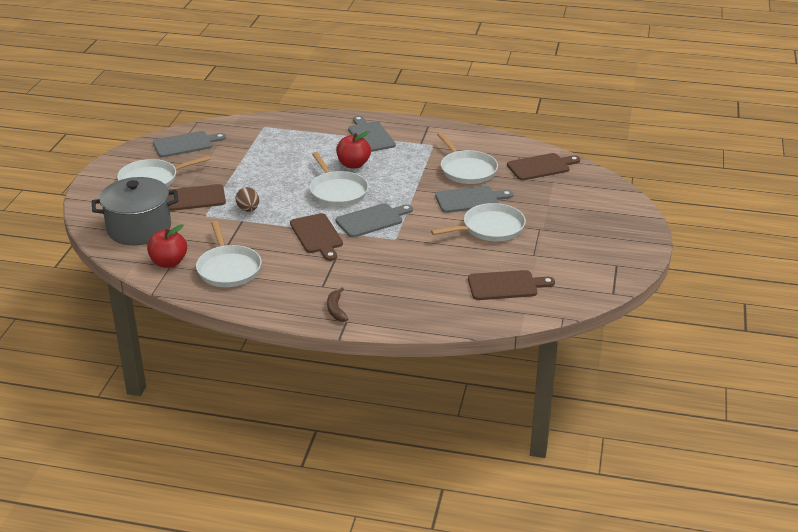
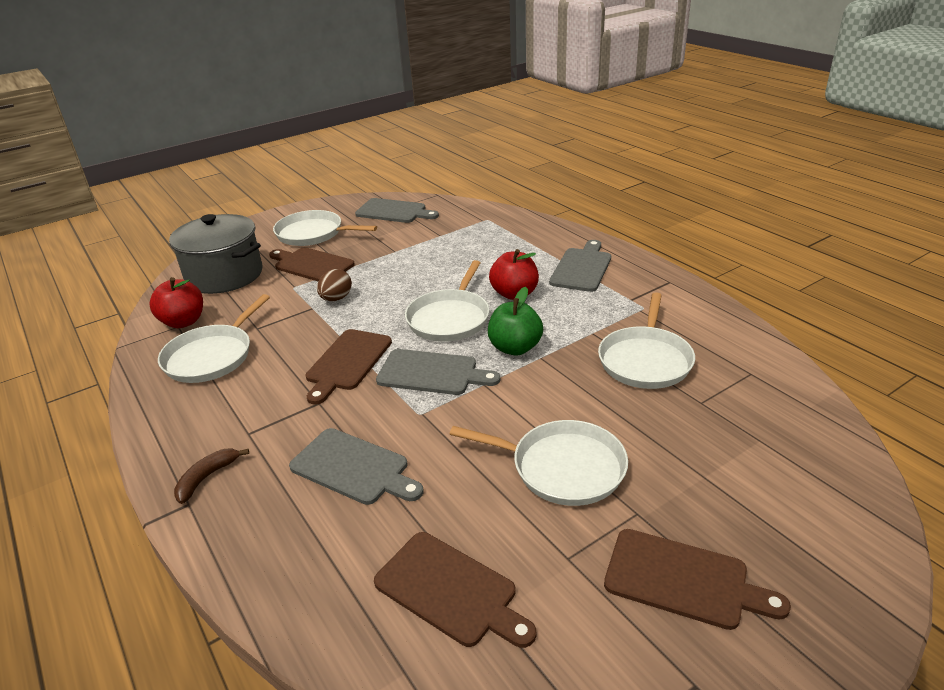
camera: 45 degrees right, 0 degrees up
(396, 191) = (515, 348): none -> green apple
(470, 199) = (592, 406): grey cutting board -> grey cutting board (354, 468)
(541, 167) = (768, 405): brown cutting board -> brown cutting board (683, 580)

